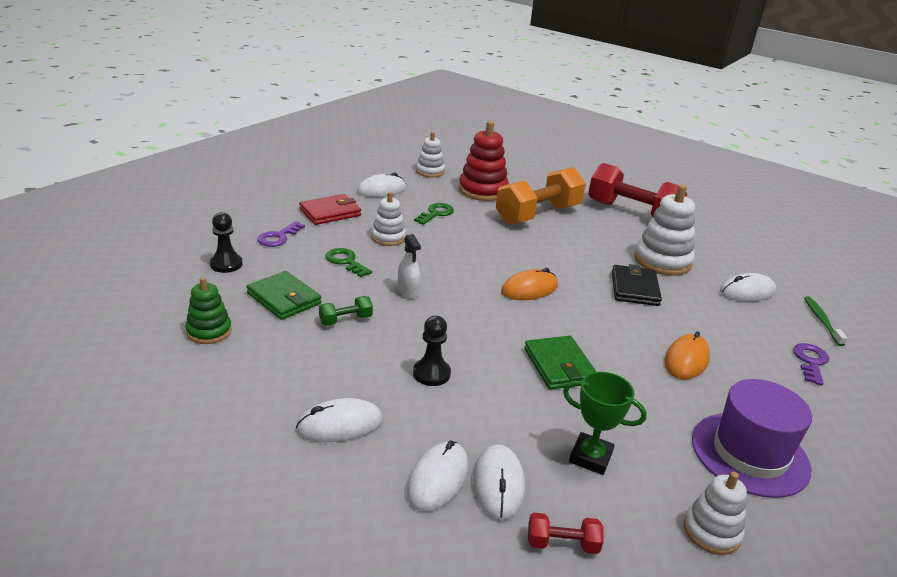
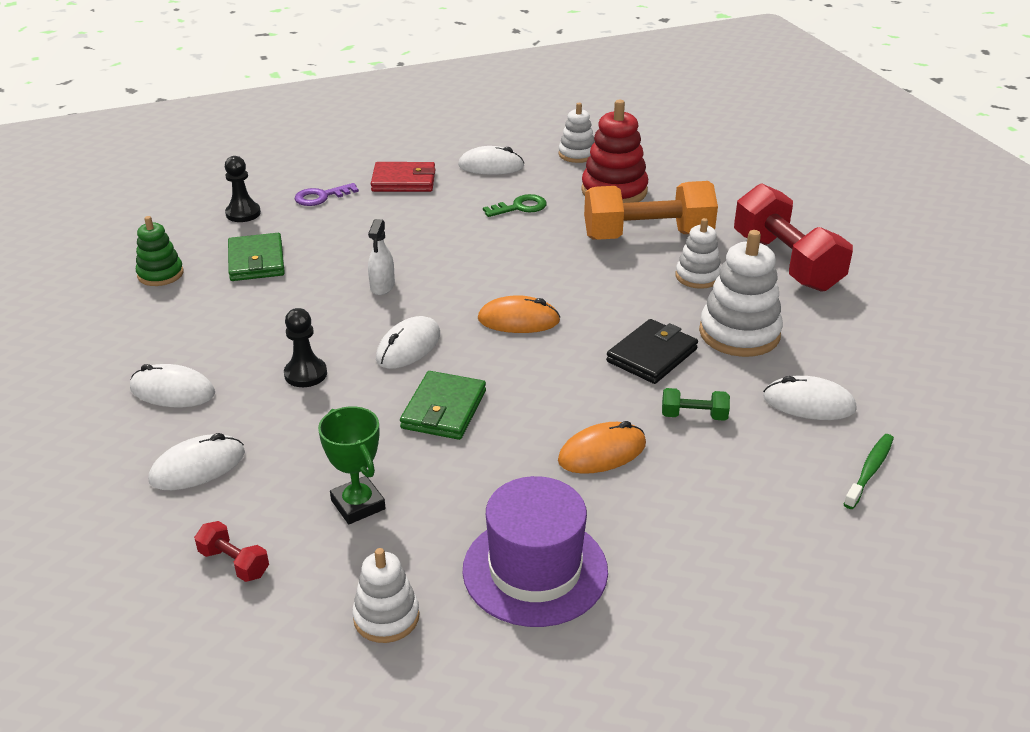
camera: 35 degrees right, 5 degrees up
(345, 261) = (357, 238): green key -> none
(345, 320) = (288, 298): green dumbbell -> green dumbbell (694, 416)
(388, 238) = (432, 223): white stacking toy -> white stacking toy (697, 276)
(498, 484) = (243, 492): white mouse -> white mouse (408, 347)
(810, 361) = (771, 510): purple key -> none

